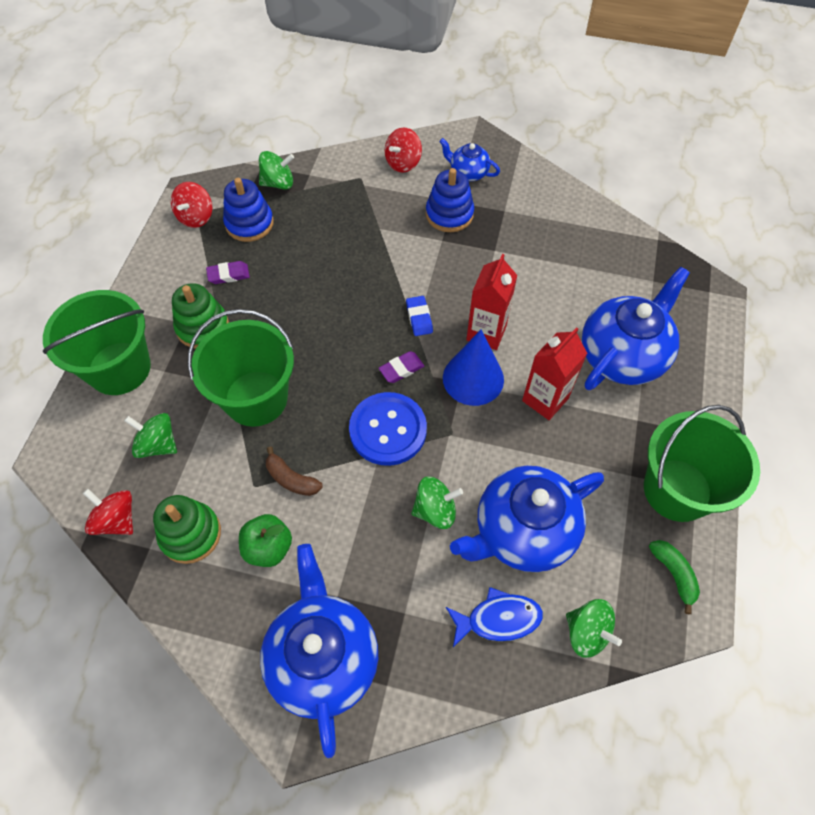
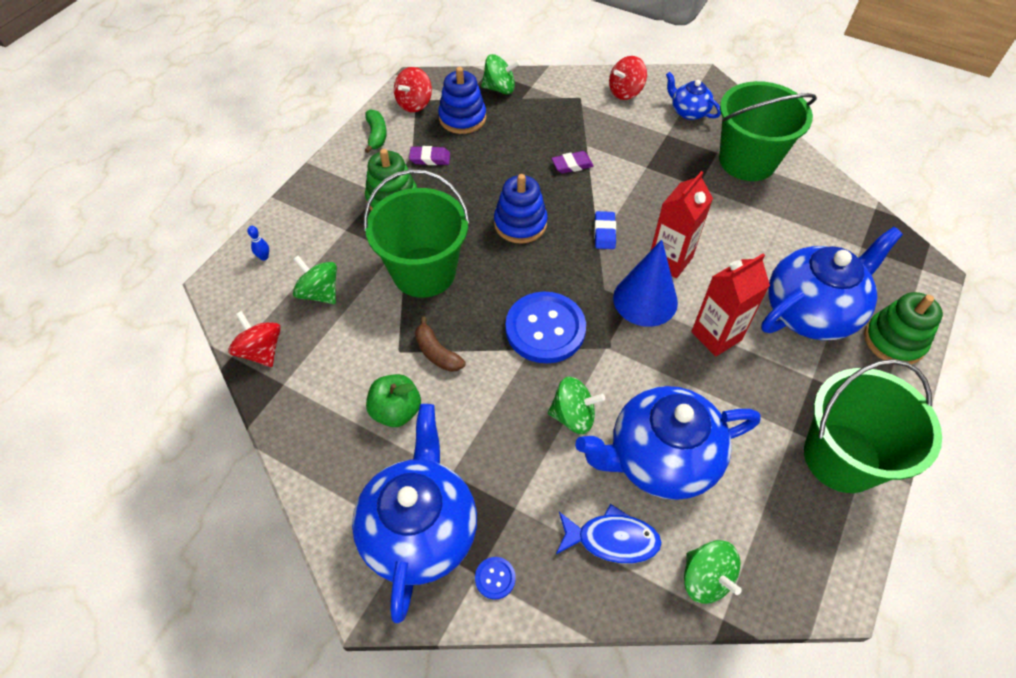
camera: 15 degrees right, 5 degrees down
(89, 419) = (264, 257): none -> blue bowling pin
(119, 368) = (305, 219): green bucket -> green bucket (747, 161)
(190, 534) = (325, 380): green stacking toy -> green stacking toy (894, 340)
(401, 369) = (574, 276): purple eraser -> purple eraser (572, 165)
(404, 684) = (495, 578): none -> blue button
(449, 214) = (660, 145): blue stacking toy -> blue stacking toy (520, 223)
(673, 574) = (818, 543): green banana -> green banana (376, 135)

